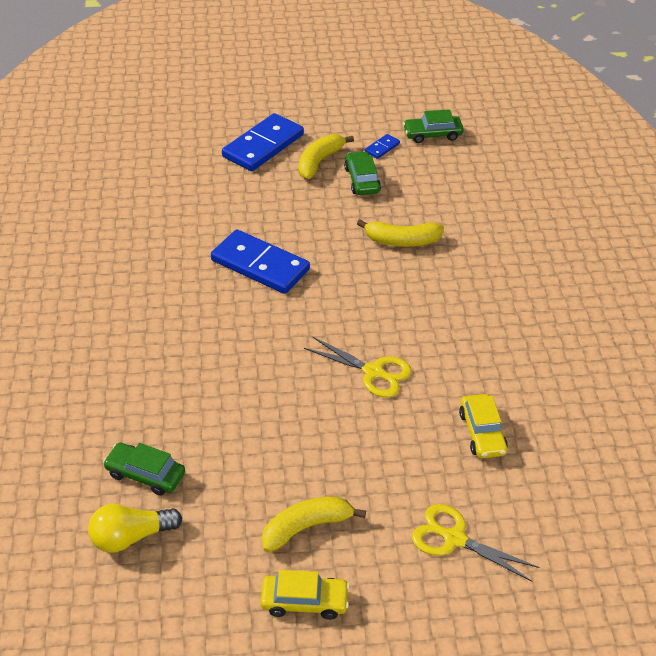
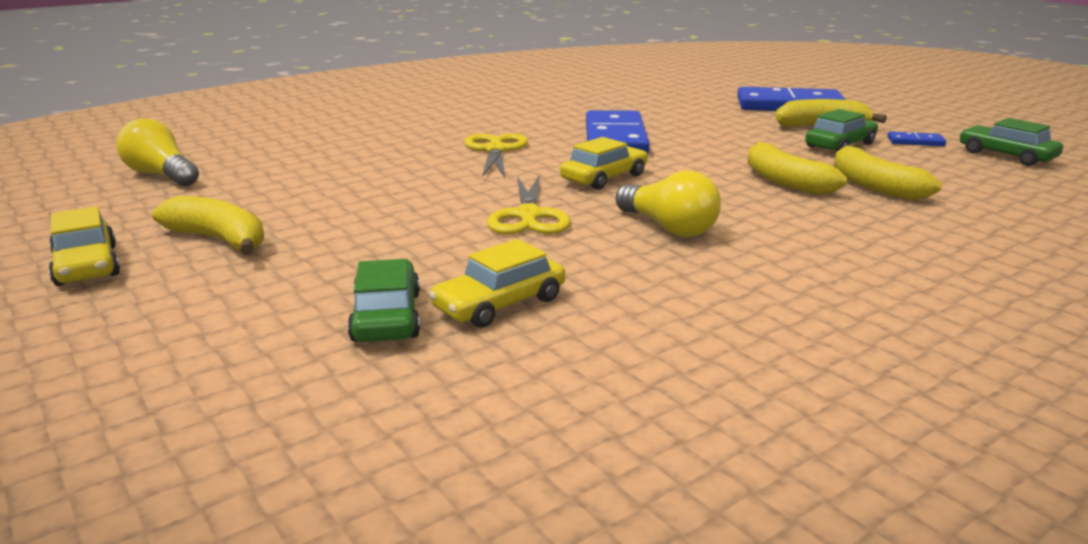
camera: 60 degrees right, 20 degrees down
(145, 474) = (254, 163): green car -> green car (387, 317)
(334, 310) = (604, 178): none -> yellow car
(433, 325) = (668, 228): none -> yellow light bulb
(436, 214) = (874, 186): none -> yellow banana
(454, 539) = (252, 333): yellow scissors -> yellow scissors (495, 150)

